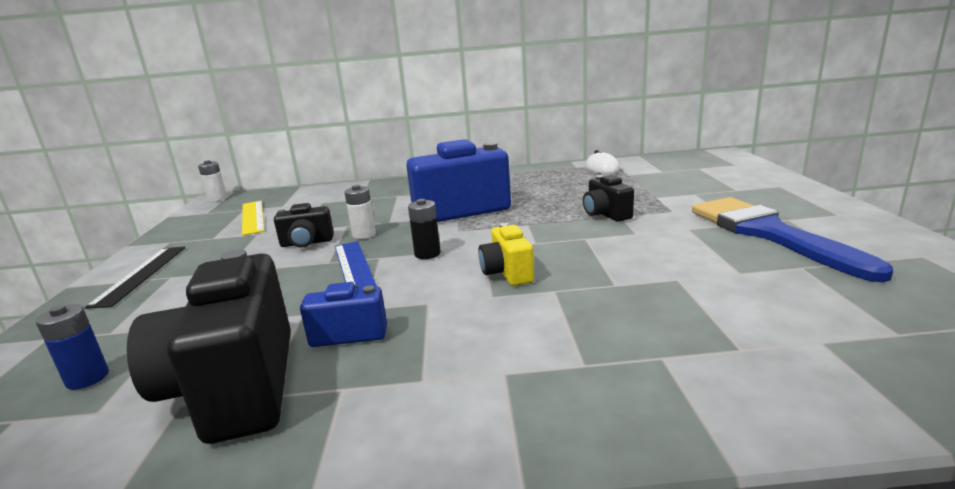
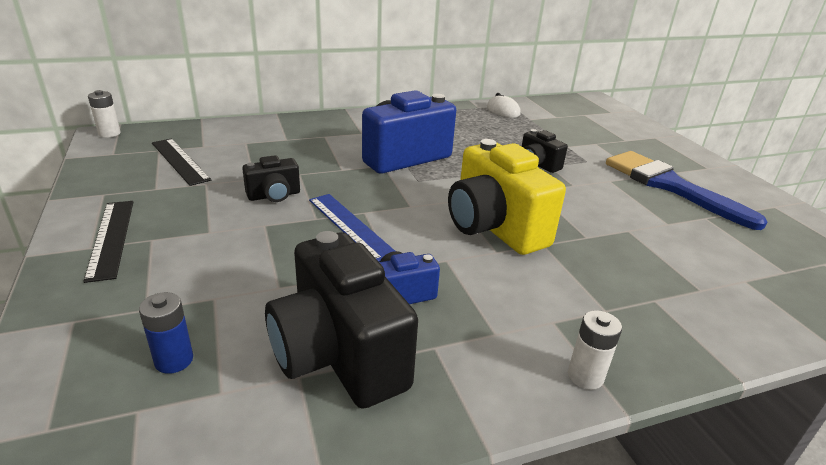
camera: 20 degrees left, 10 degrees up
(253, 217) = (180, 161): yellow ruler -> black ruler
(364, 234) = (327, 185): white battery -> white battery (585, 376)
(427, 254) = (408, 208): black battery -> none
(507, 273) = (494, 228): yellow camera -> yellow camera, size x2.00

